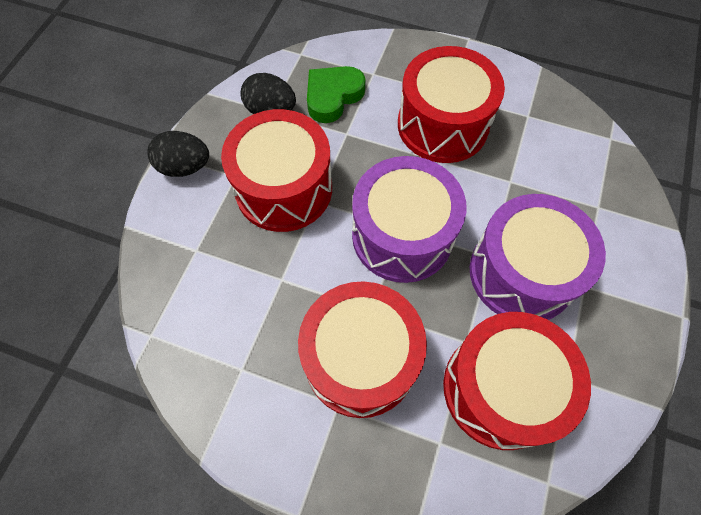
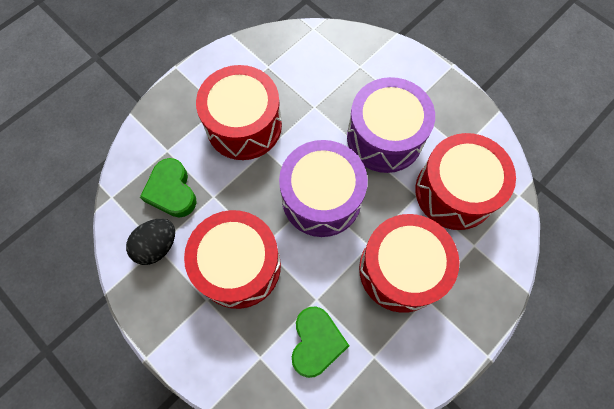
camera: 65 degrees left, 5 degrees up
(185, 167) = (175, 339): black egg -> none
(233, 299) = (316, 342): none -> green heart

